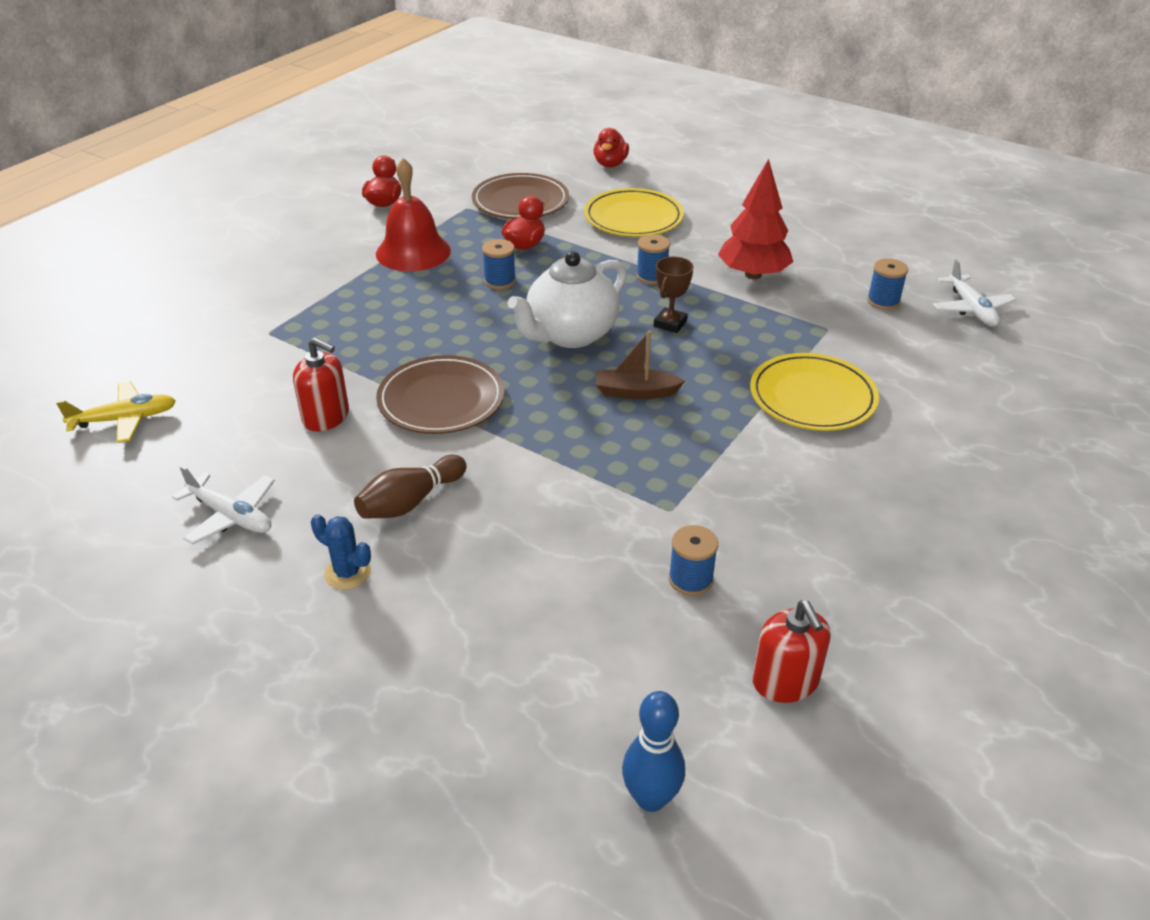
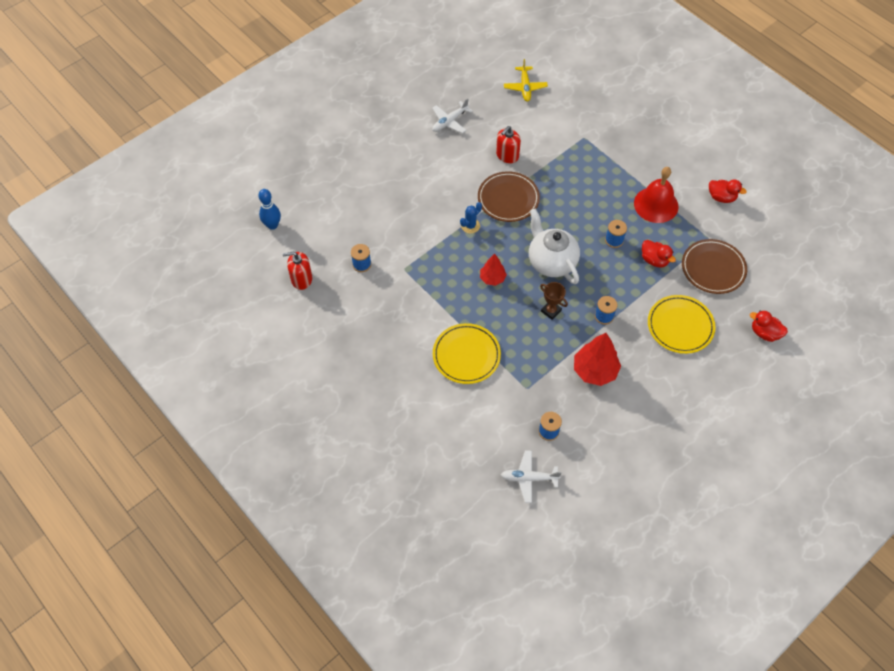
camera: 105 degrees right, 20 degrees up
(347, 573) = (405, 155): blue cactus -> blue cactus (470, 226)
(410, 502) = (439, 179): brown bowling pin -> none
(636, 392) = (492, 278): brown boat -> red tree

